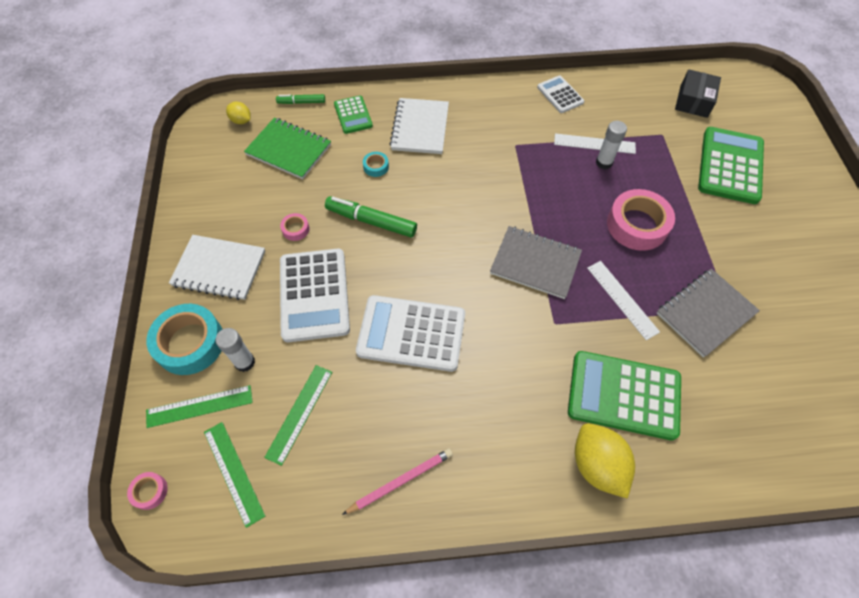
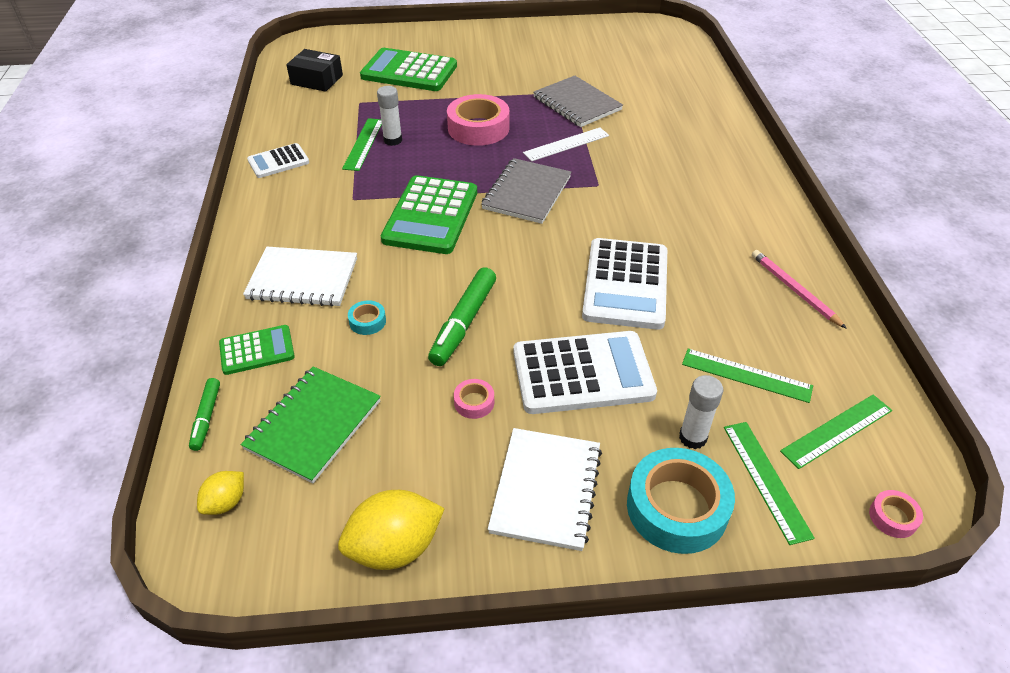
camera: 90 degrees left, 15 degrees down
(594, 144) = (364, 144): white ruler -> green ruler
(597, 465) = (736, 171): yellow lemon -> yellow lemon (395, 547)
(623, 395) = (666, 152): green calculator -> green calculator (431, 216)

